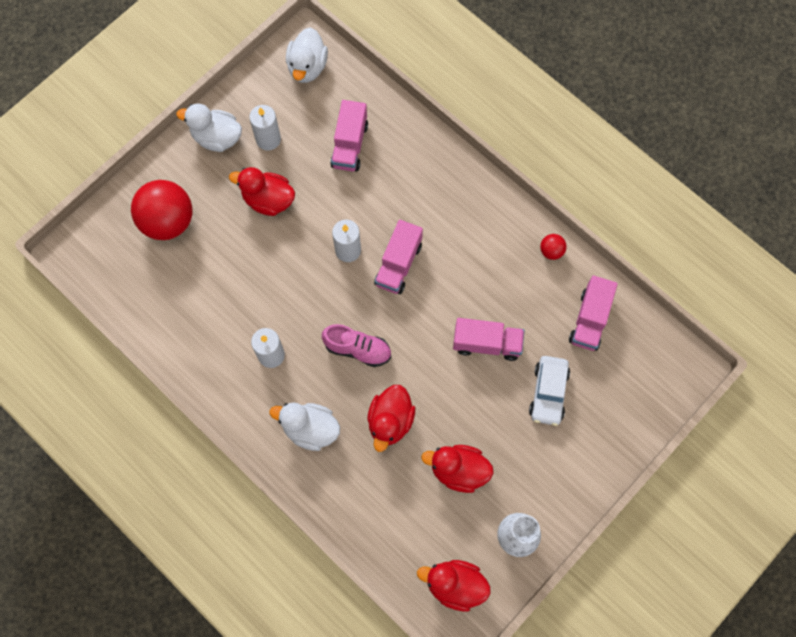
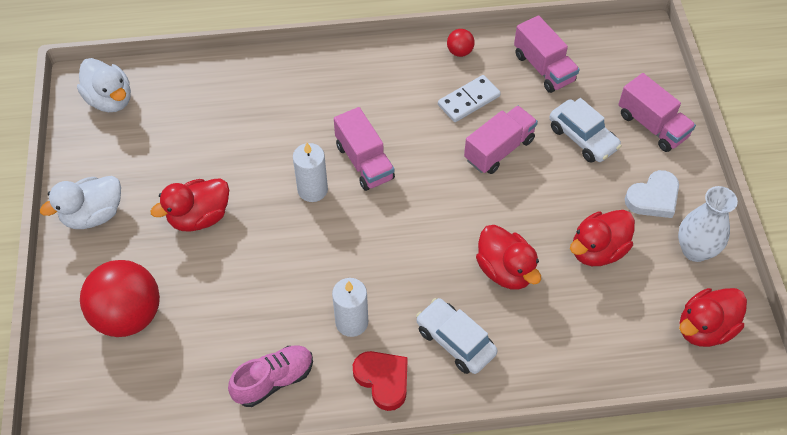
camera: 50 degrees left, 15 degrees down
(247, 406) = (383, 380): none -> red heart
(268, 139) = (142, 176): white candle -> none
(310, 429) = (455, 341): white duck -> white car
(349, 145) = (217, 120): pink truck -> pink truck (652, 125)
(357, 349) = (413, 248): pink shoe -> pink shoe (274, 380)
(512, 291) = (468, 100): none -> white domino
(537, 478) = (653, 198): none -> white heart

